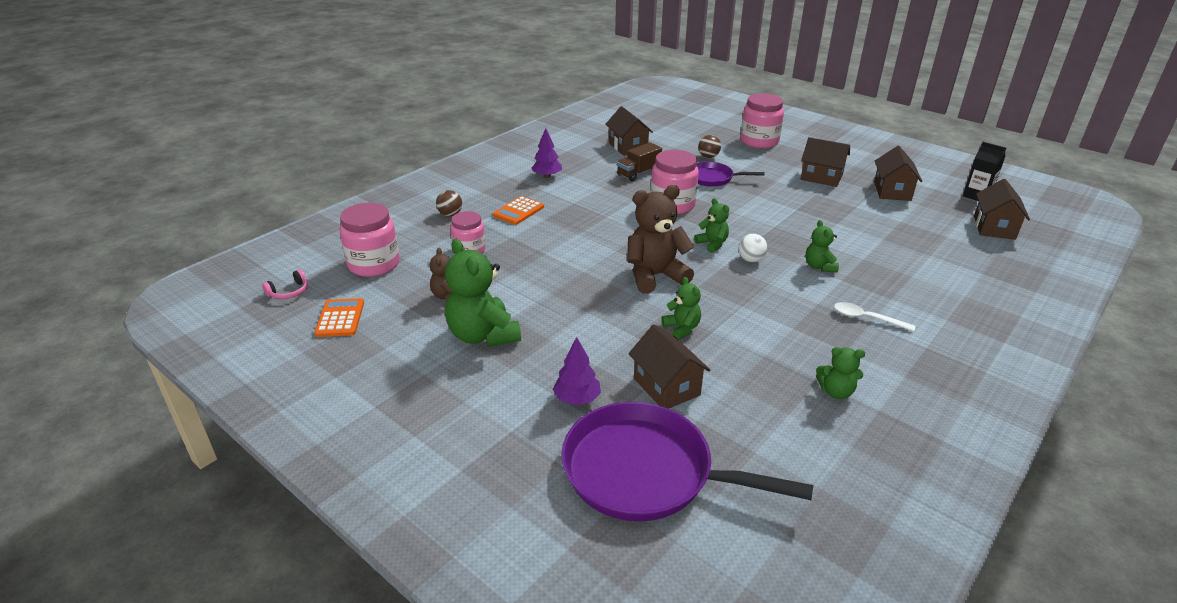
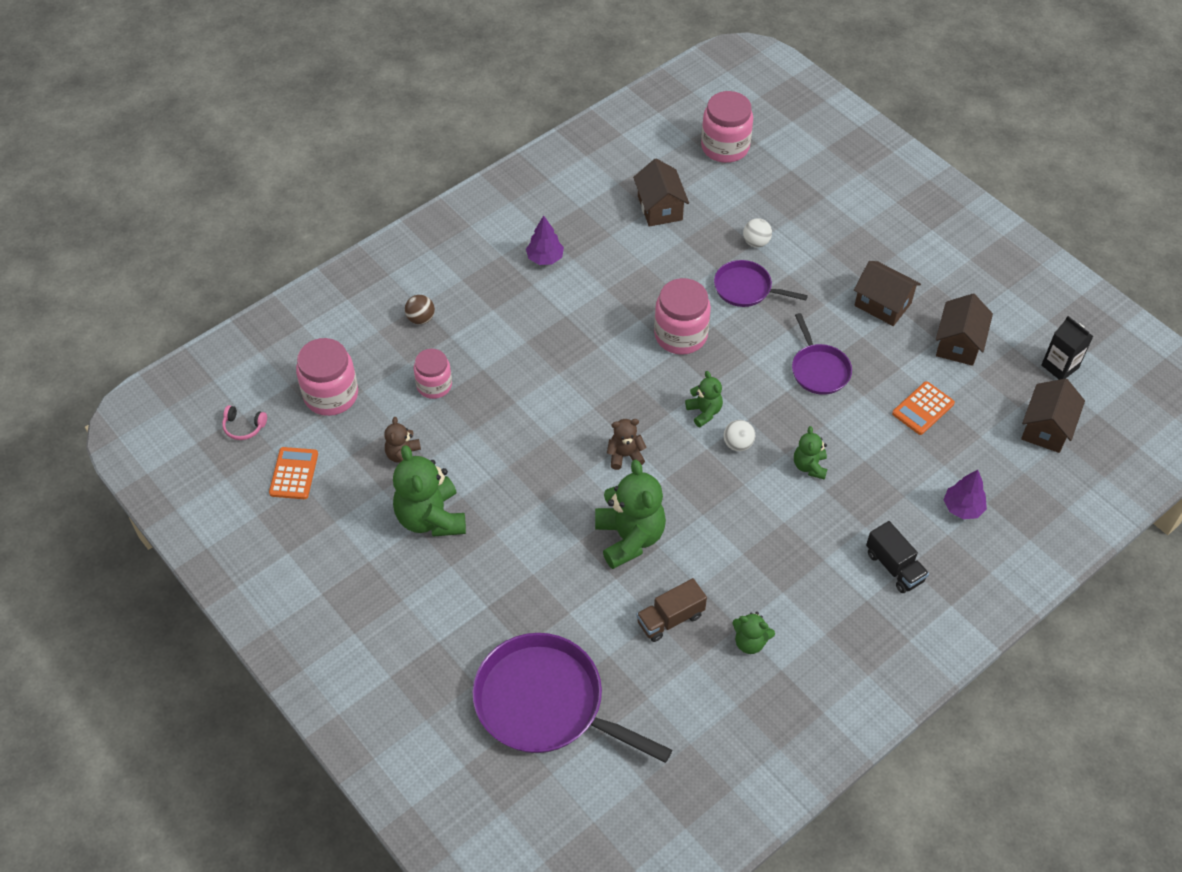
camera: 10 degrees right, 20 degrees up
(289, 292) = (244, 427): pink headphones -> pink headphones turned 45 degrees clockwise
(518, 211) = (499, 323): orange calculator -> orange calculator (923, 408)
(577, 399) = (505, 613): purple tree -> purple tree (962, 508)
(638, 173) = (658, 266): brown truck -> brown truck (670, 619)
(655, 276) = (625, 455): brown teddy bear -> brown teddy bear, size x0.53
(666, 387) = (592, 611): brown house -> none
(681, 328) = (629, 538): green teddy bear -> green teddy bear, size x1.89
(708, 156) = (756, 242): brown ball -> white ball
(759, 141) = (834, 217): pink jar -> pink jar (725, 147)
(794, 213) = (819, 370): none -> purple pan
(867, 318) = (825, 551): white spoon -> none
(935, 322) = (894, 567): none -> black truck

